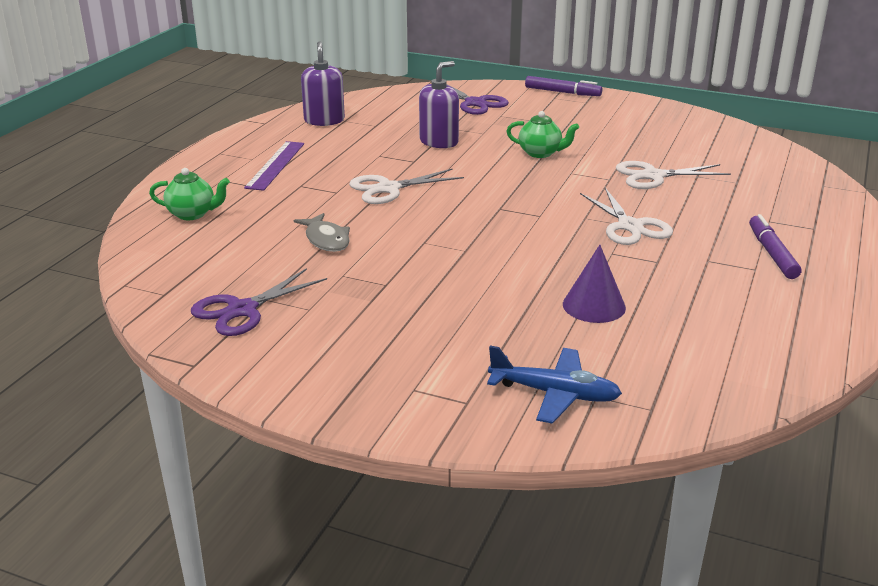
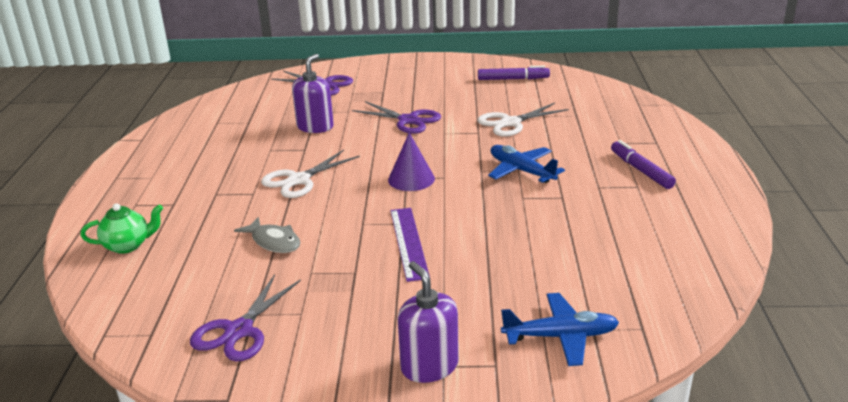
camera: 20 degrees left, 0 degrees up
(275, 165) = (178, 179): purple ruler -> purple ruler (408, 243)
(324, 120) = (198, 126): purple soap dispenser -> purple soap dispenser (429, 366)
(540, 153) = (408, 120): green teapot -> purple scissors
(562, 92) = (391, 62): purple marker -> purple marker (513, 79)
(594, 305) = (539, 248): purple cone -> purple cone (411, 179)
(630, 226) = (521, 171): white scissors -> blue plane

